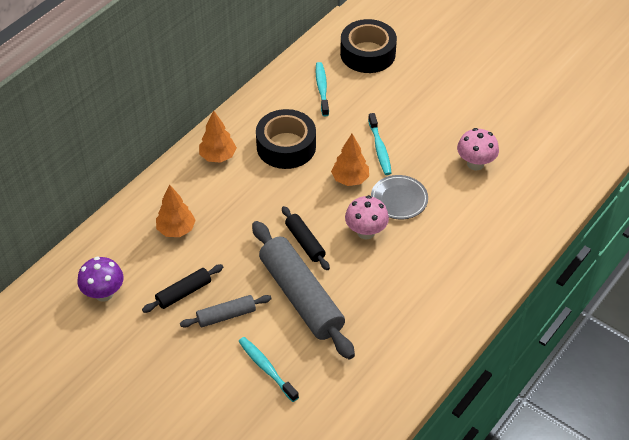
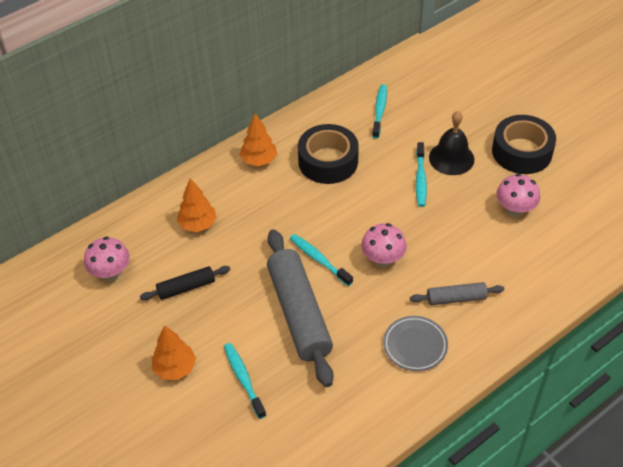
camera: 15 degrees right, 0 degrees up
(104, 293) = (111, 274): purple mushroom -> pink mushroom
(226, 315) = (220, 318): grey rolling pin -> grey rolling pin (456, 298)
(305, 242) = (319, 259): black rolling pin -> turquoise toothbrush
(350, 179) = (382, 204): orange tree -> orange tree (175, 368)
(367, 53) = (435, 83): black tape -> black tape (522, 152)
(399, 199) = (425, 233): grey plate -> grey plate (415, 345)
(403, 124) = (451, 158): none -> black bell

